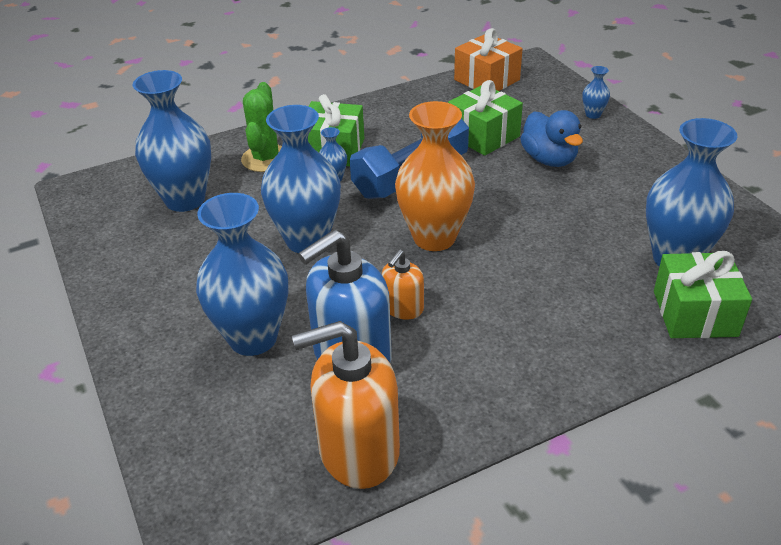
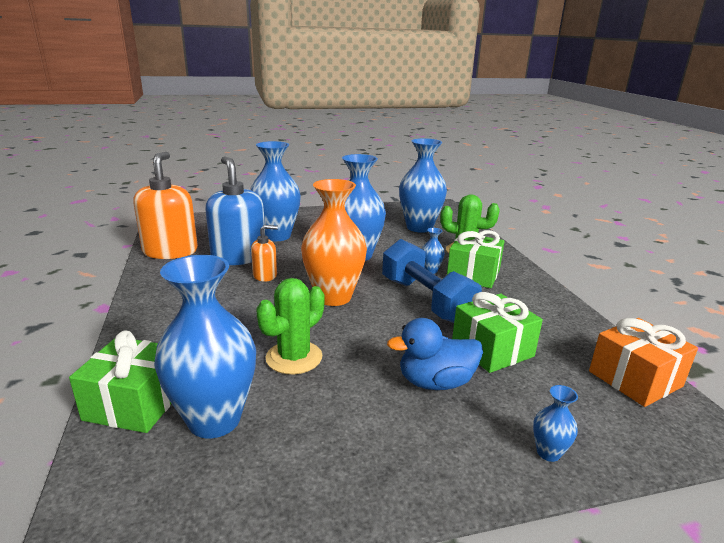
camera: 100 degrees right, 15 degrees down
(403, 308) = (265, 275): orange soap dispenser -> orange soap dispenser turned 120 degrees clockwise
(565, 238) = (294, 357): none -> green cactus

